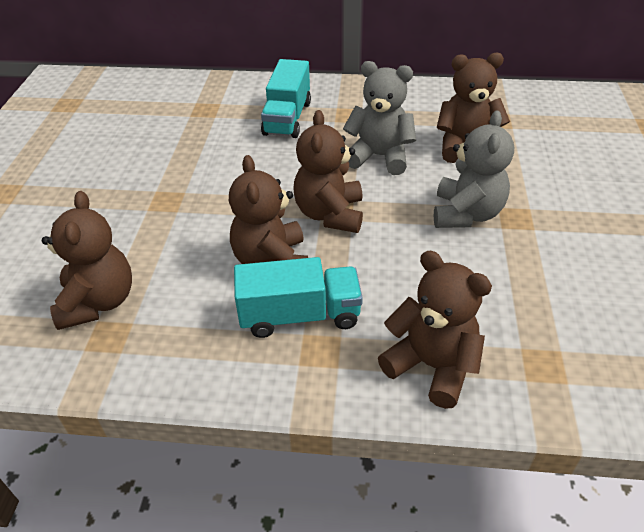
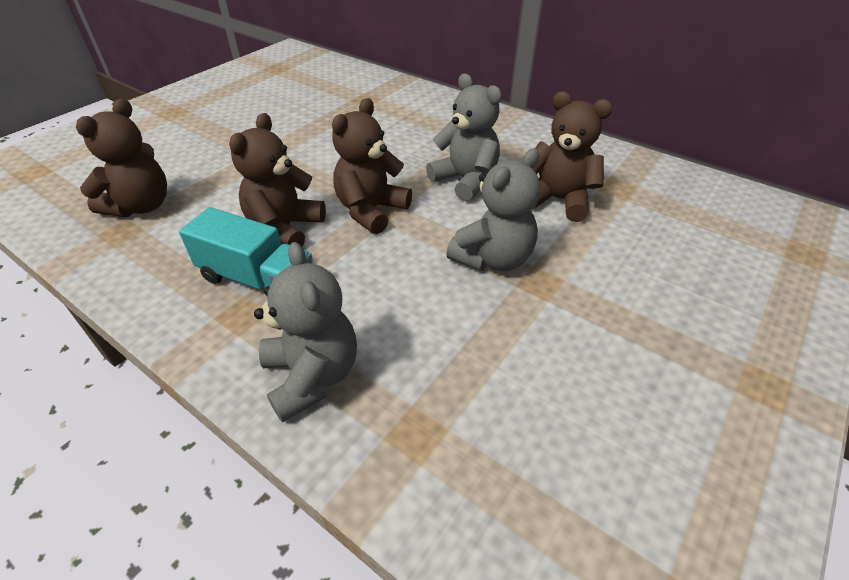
camera: 30 degrees right, 0 degrees up
(287, 118) = (421, 125): turquoise truck -> none
(432, 366) = (312, 376): brown teddy bear -> grey teddy bear

